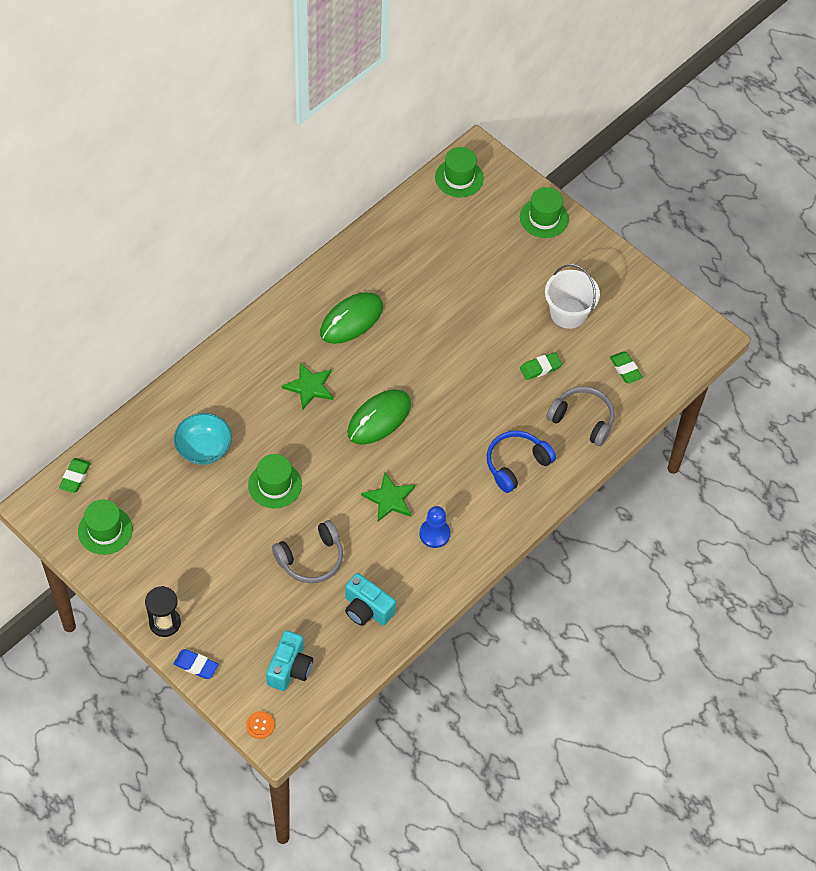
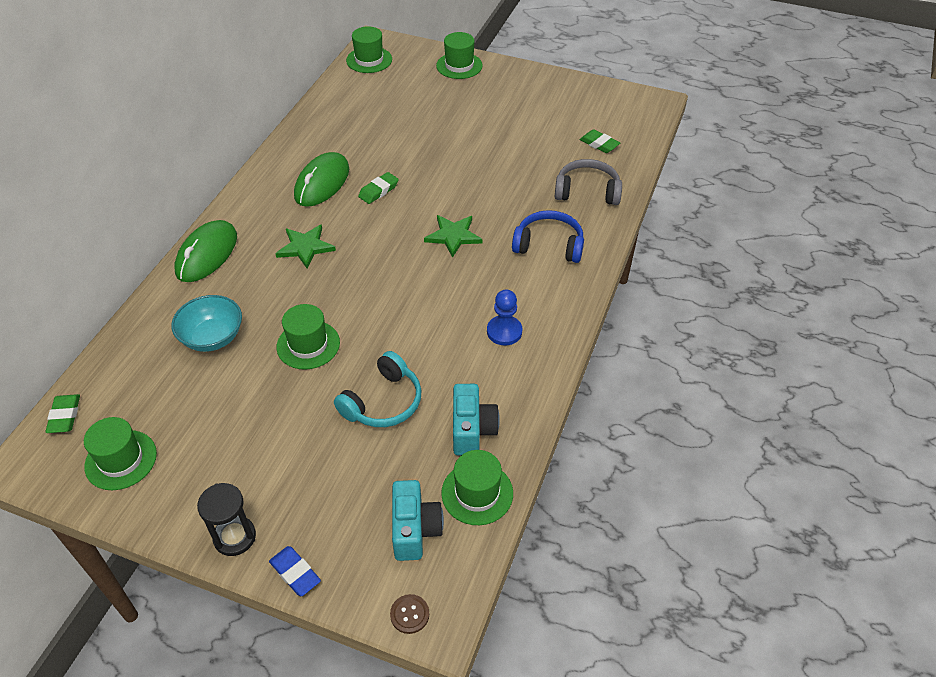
camera: 20 degrees left, 10 degrees down
(196, 665) = (295, 573): blue eraser -> blue eraser turned 45 degrees clockwise
(260, 725) = (409, 614): orange button -> brown button
(311, 559) = (383, 402): grey headphones -> turquoise headphones
(346, 659) = (477, 493): none -> green hat
(367, 609) = (472, 430): turquoise camera -> turquoise camera turned 105 degrees counterclockwise
(379, 418) = (391, 251): green mouse -> green mouse (207, 254)
(390, 499) = (439, 316): green star -> green star (453, 236)
(516, 464) = (549, 245): blue headphones -> blue headphones turned 75 degrees clockwise
(540, 368) = (523, 166): green eraser -> green eraser (378, 191)
(568, 313) = (522, 121): white bucket -> none

